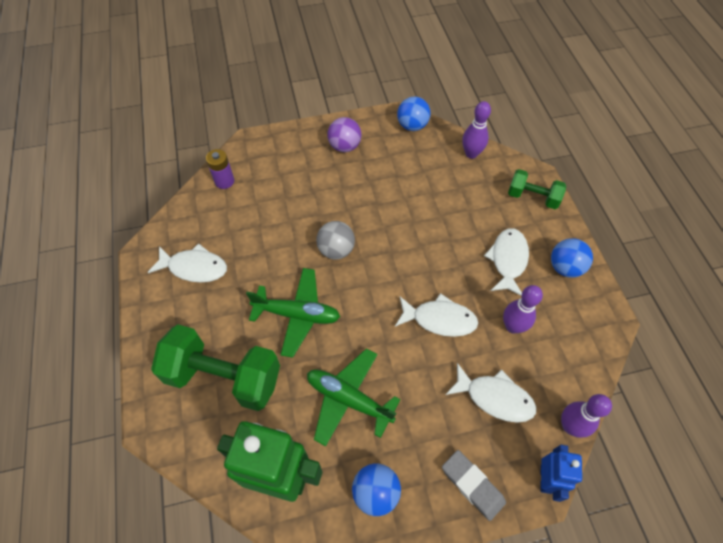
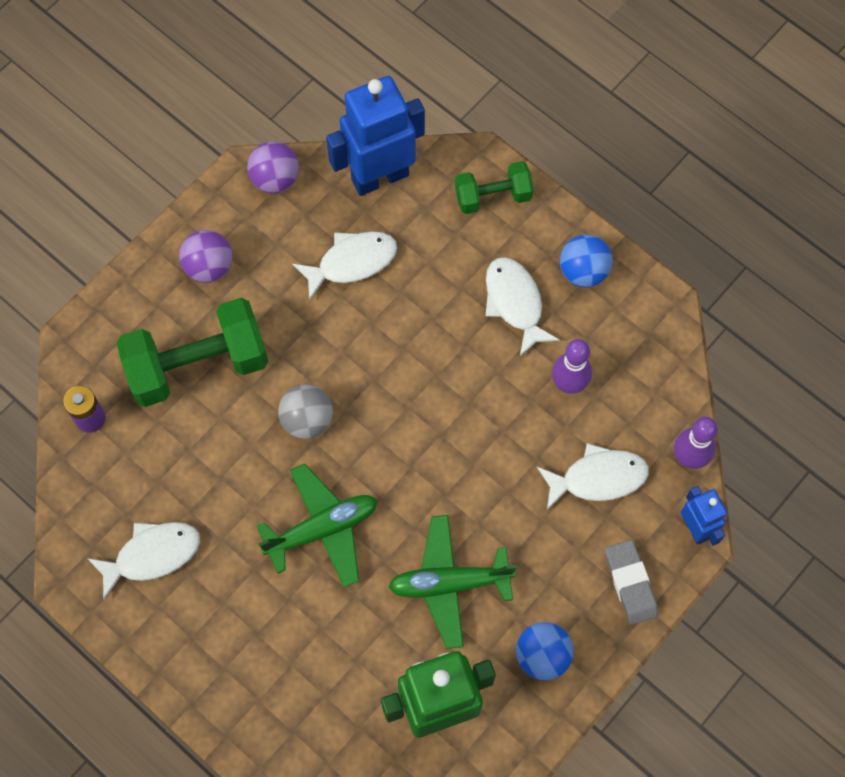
camera: 35 degrees left, 10 degrees up
(224, 377) = (296, 653): green dumbbell -> green dumbbell (198, 365)
(412, 126) = (275, 179): blue ball -> purple ball
(439, 319) = (485, 428): white fish -> white fish (352, 262)
(471, 154) = (379, 177): purple bowling pin -> blue robot
(472, 485) = (630, 583): grey eraser -> grey eraser turned 60 degrees clockwise

